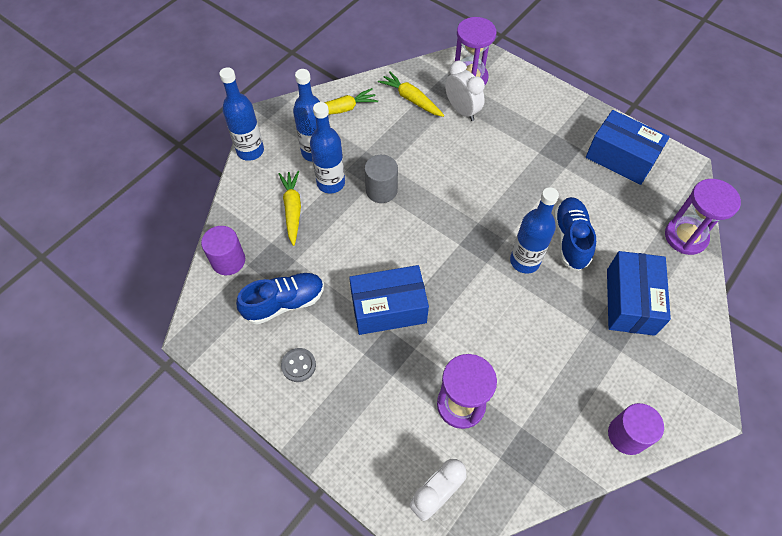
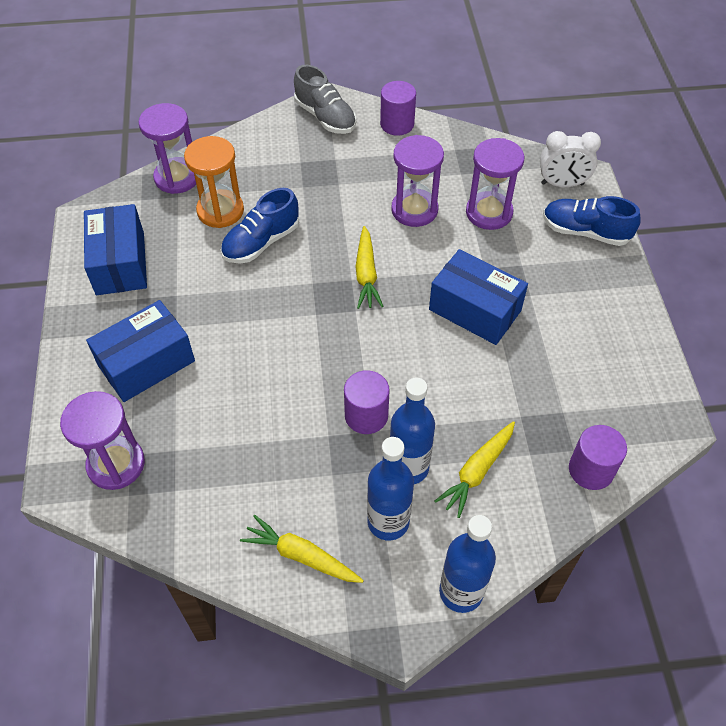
camera: 135 degrees left, 5 degrees down
(284, 303) = (565, 385): blue shoe -> blue shoe (585, 232)
(298, 365) = (594, 327): grey button -> none
(381, 190) = (366, 416): grey cylinder -> purple cylinder
(411, 99) = (210, 495): yellow carrot -> yellow carrot (366, 274)
(462, 110) = (179, 432): white clock -> none
(513, 356) = (414, 210): none -> purple hourglass
(524, 261) = (320, 256): blue bottle -> none
(625, 238) = (220, 211): none -> orange hourglass
(630, 301) = (284, 176): blue box -> blue box (146, 363)
(683, 387) = (325, 117): none -> grey shoe

